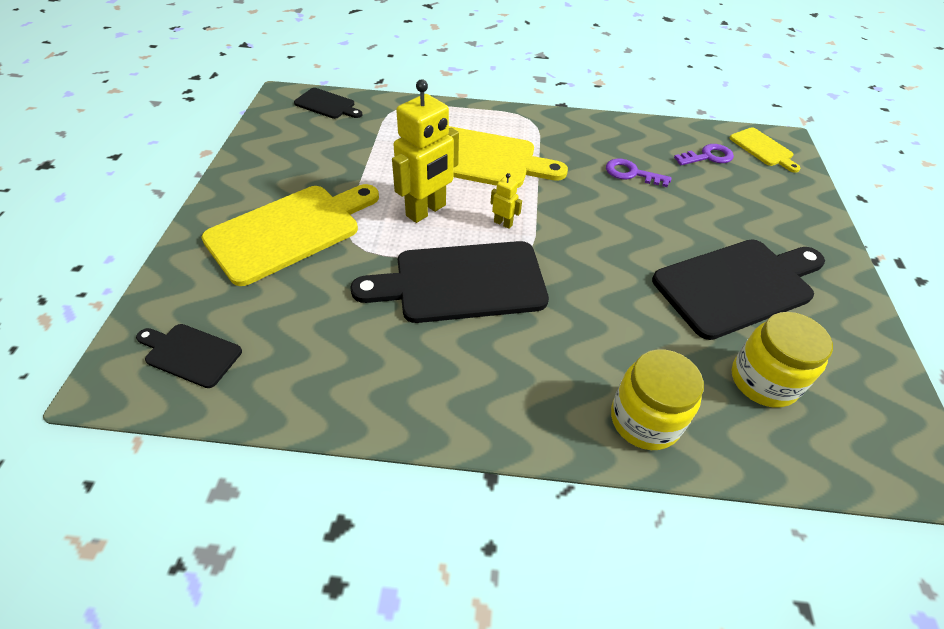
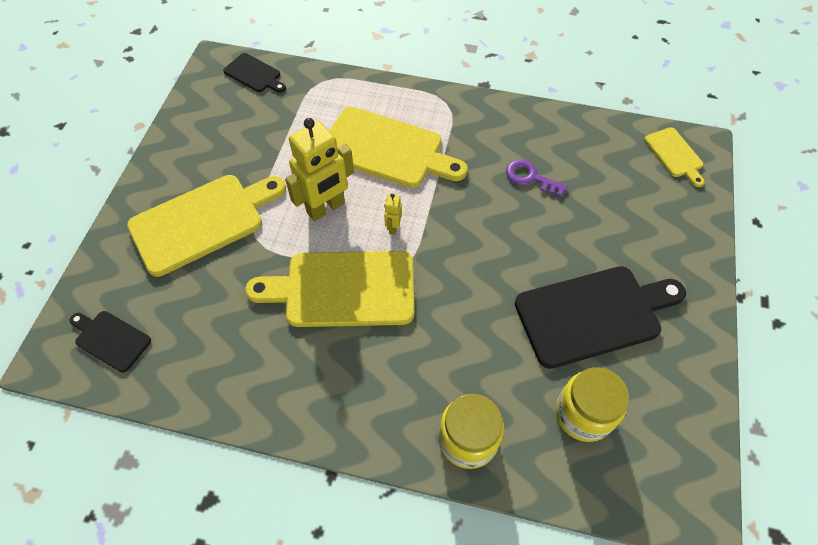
camera: 10 degrees right, 10 degrees up
(461, 282) = (343, 289): black cutting board -> yellow cutting board
(503, 223) = (393, 227): yellow robot -> yellow robot turned 120 degrees counterclockwise
(708, 157) = (614, 161): purple key -> none

